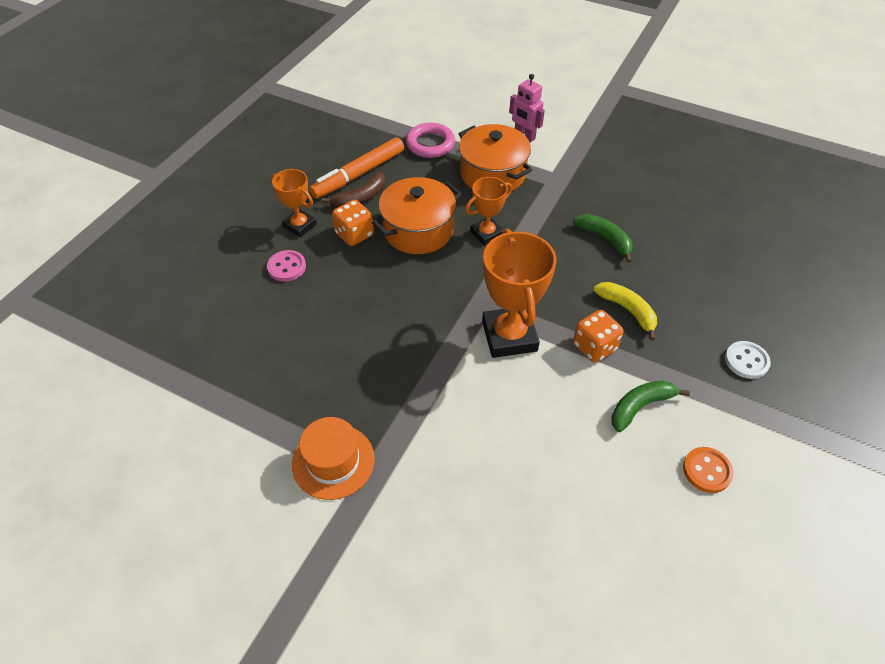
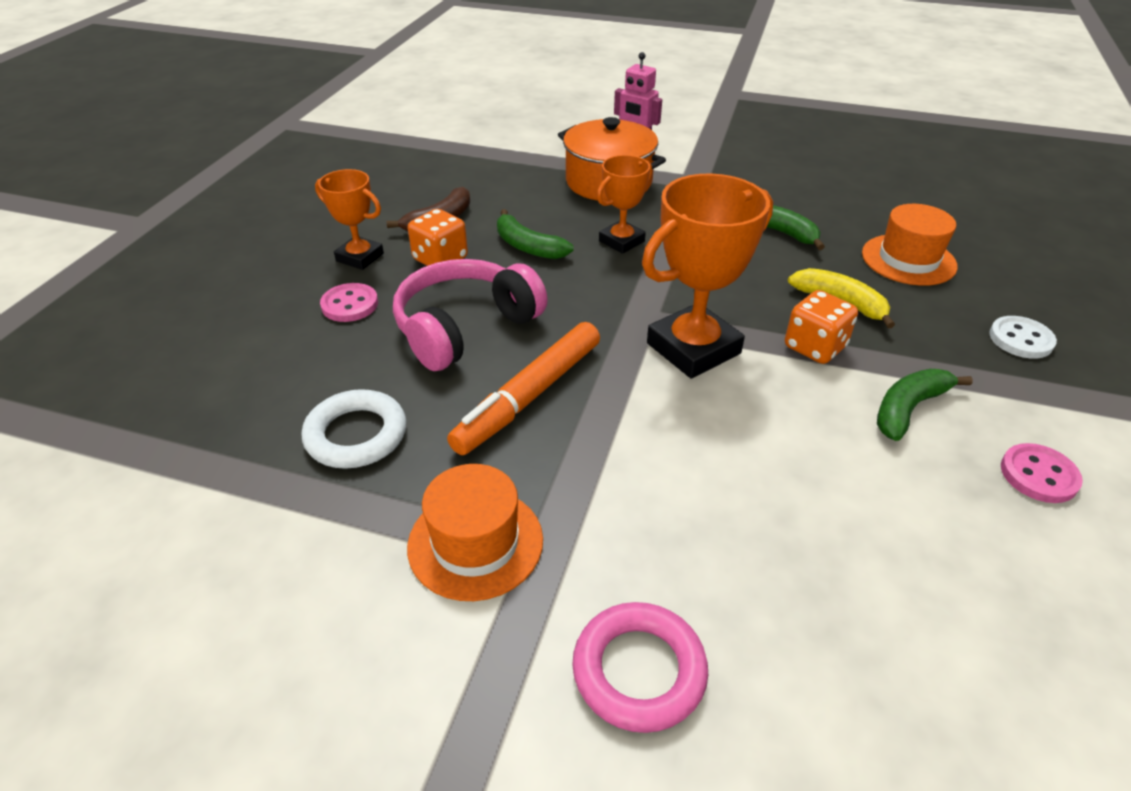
camera: 10 degrees left, 10 degrees down
(275, 373) = (356, 435): none -> white ring
(359, 174) = (431, 197): orange marker -> orange marker (529, 397)
(359, 297) = (465, 327): none -> pink headphones
(418, 230) = (528, 246): orange pot -> green banana
(430, 144) = (518, 160): pink ring -> pink ring (639, 671)
(509, 336) = (693, 348): orange trophy -> orange trophy turned 75 degrees clockwise
(694, 278) = (908, 260): none -> orange hat
(707, 470) = (1038, 475): orange button -> pink button

